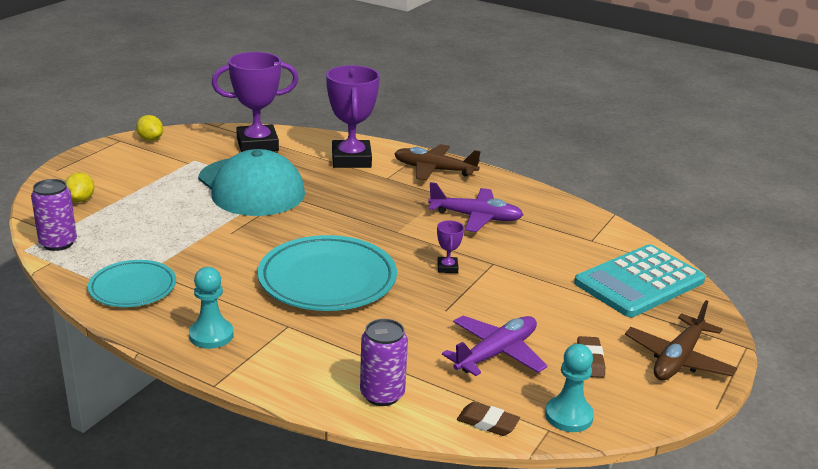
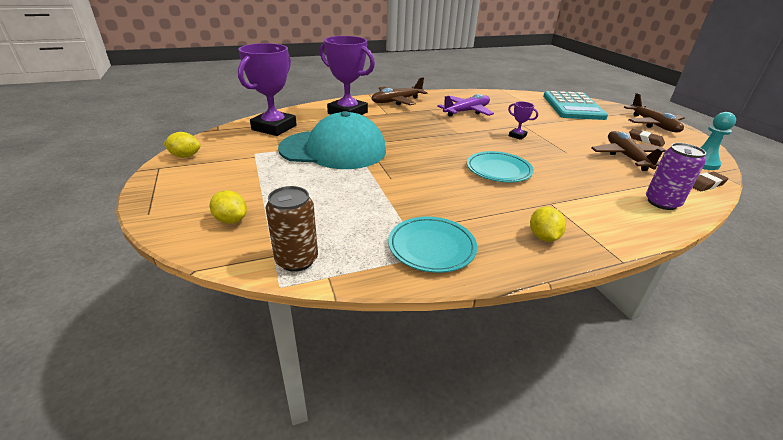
camera: 50 degrees left, 5 degrees up
(58, 243) = (296, 260): purple can -> brown can
(211, 335) = (543, 237): turquoise pawn -> yellow lemon
(327, 280) = (498, 170): turquoise plate -> turquoise plate, size x0.60
(496, 353) = (626, 157): purple plane -> brown plane

